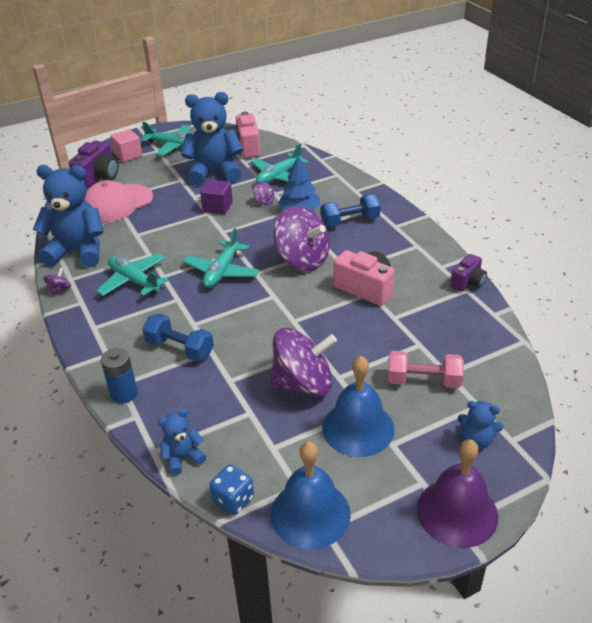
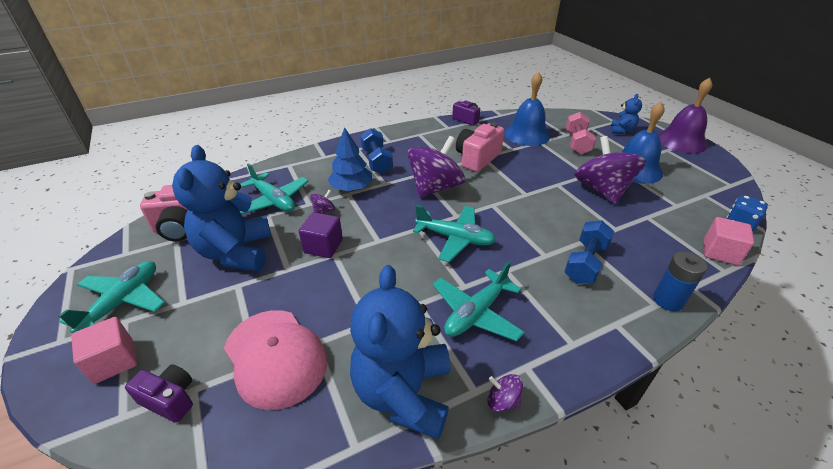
camera: 90 degrees left, 0 degrees up
(98, 177) = (170, 399): purple camera -> purple camera, size x0.63
(182, 458) = (720, 252): blue teddy bear -> pink cube
(310, 513) = (723, 190): blue bell -> blue bell (527, 134)

